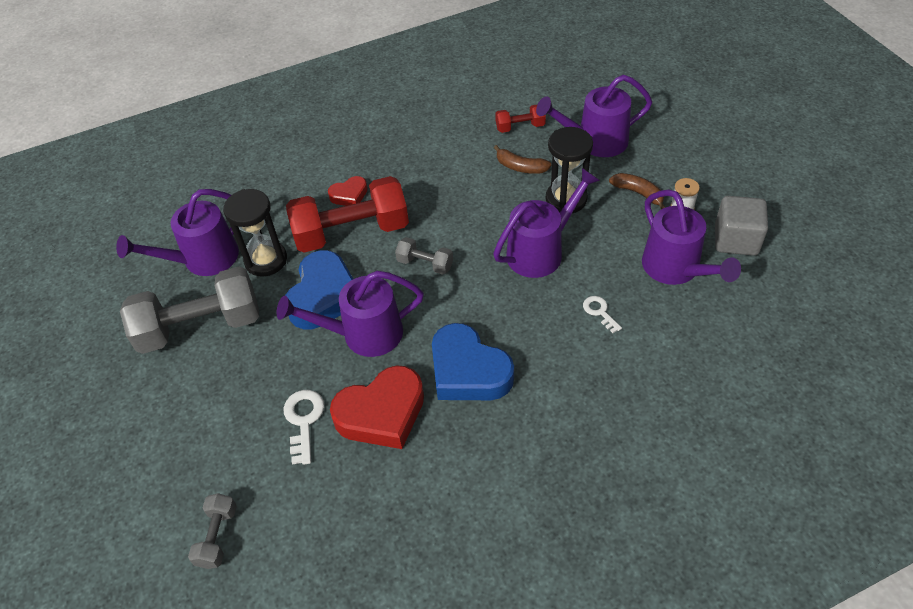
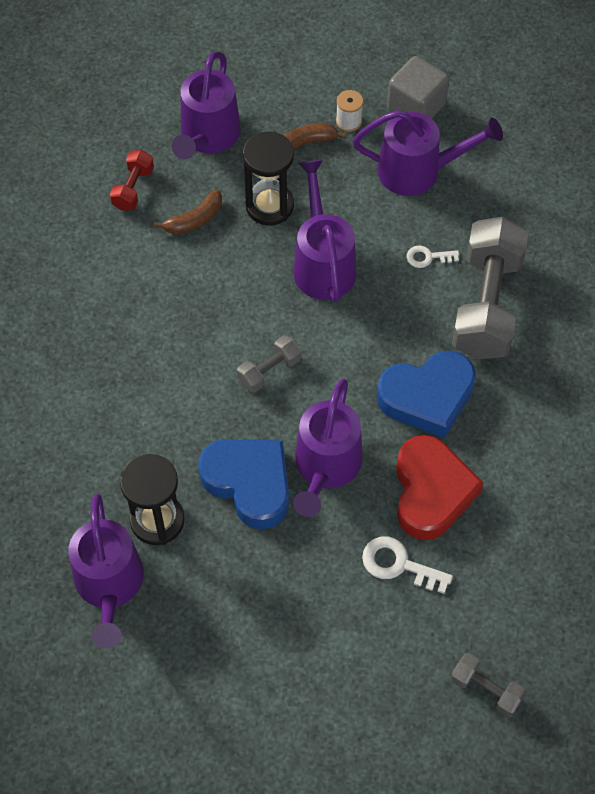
camera: 65 degrees left, 10 degrees up
(200, 326) = (211, 622): grey dumbbell -> grey dumbbell (486, 304)
(349, 195) = (115, 397): red heart -> none
(352, 232) = (175, 419): red dumbbell -> none

